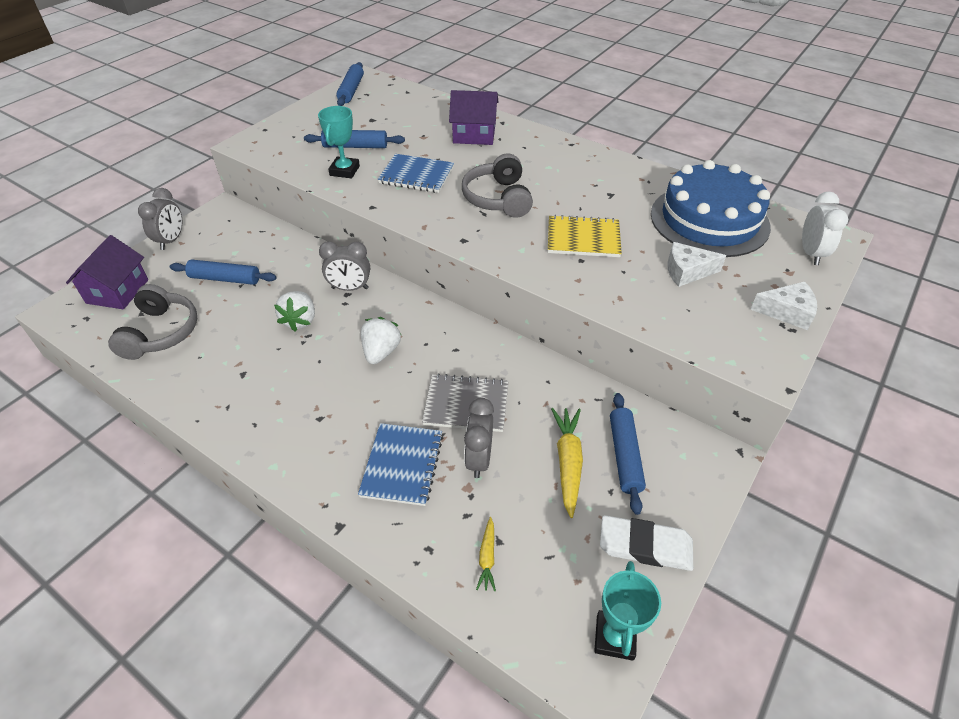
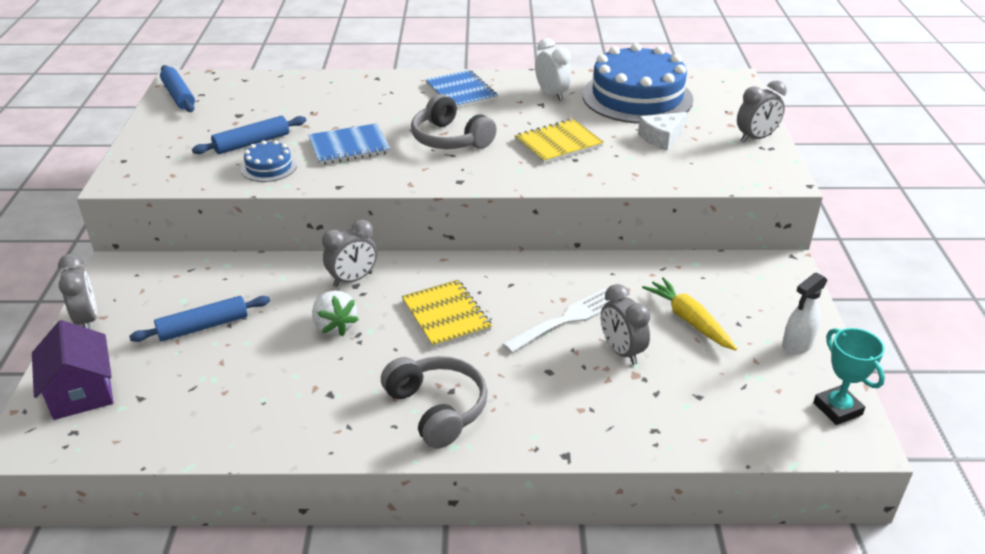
camera: 35 degrees left, 10 degrees down
(161, 333) = (189, 403): grey headphones -> grey headphones (437, 409)
(344, 171) = (269, 167): turquoise trophy -> blue cake
(381, 352) = (446, 315): white strawberry -> yellow notebook
(402, 465) = (566, 387): blue notebook -> blue notebook (461, 92)
(466, 404) = (567, 319): grey notebook -> white fork
(474, 135) = (362, 96): purple house -> none
(487, 557) = (703, 411): yellow carrot -> none
(625, 456) = (723, 296): blue rolling pin -> none
(645, 546) = (797, 345): white eraser -> white spray bottle
(787, 312) = (756, 138): white cheese -> grey clock
(811, 253) = (730, 95): white clock -> white clock (552, 94)

